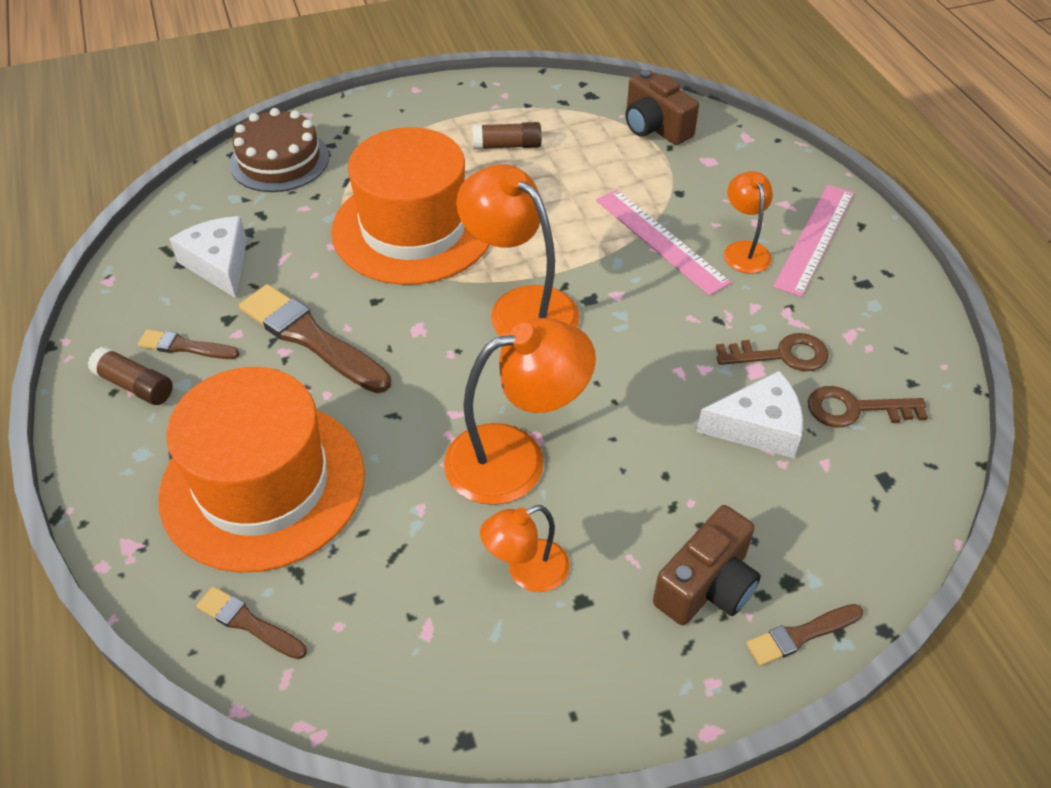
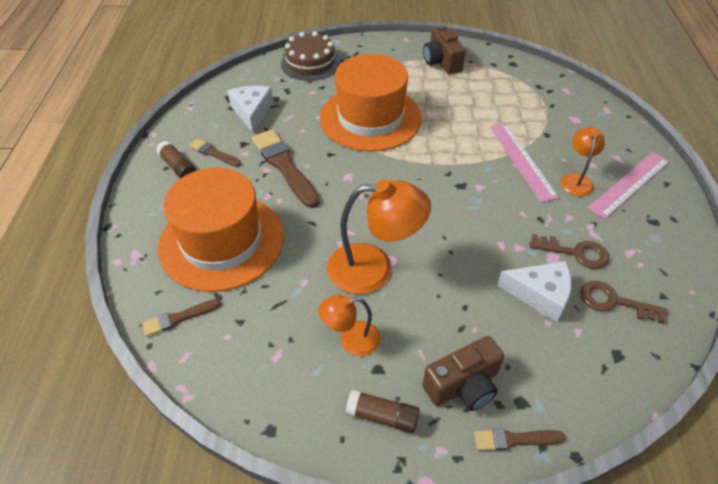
camera: 20 degrees right, 0 degrees up
(248, 623) = (179, 318): brown brush -> brown brush turned 75 degrees counterclockwise
(507, 146) = (447, 83): brown glue stick -> brown glue stick (382, 416)
(520, 307) = (415, 179): orange lamp -> none
(655, 127) = (547, 91): brown camera -> brown camera (441, 62)

